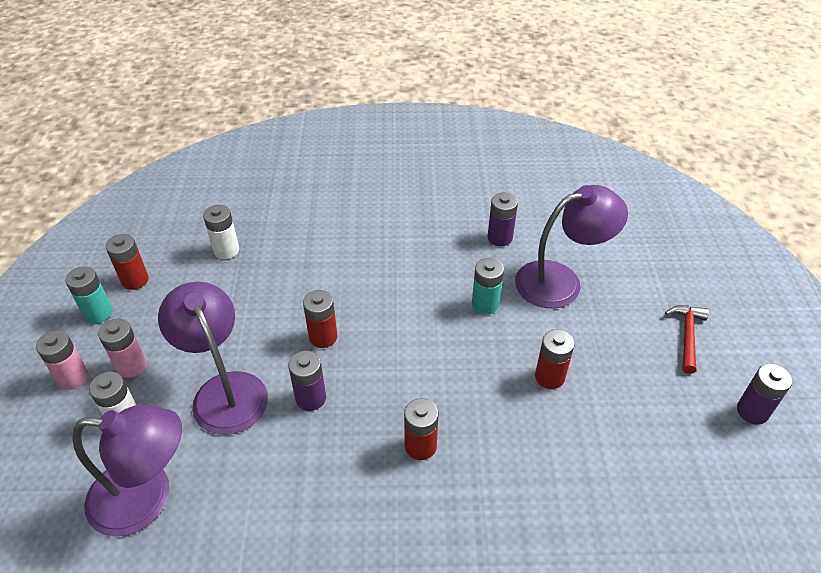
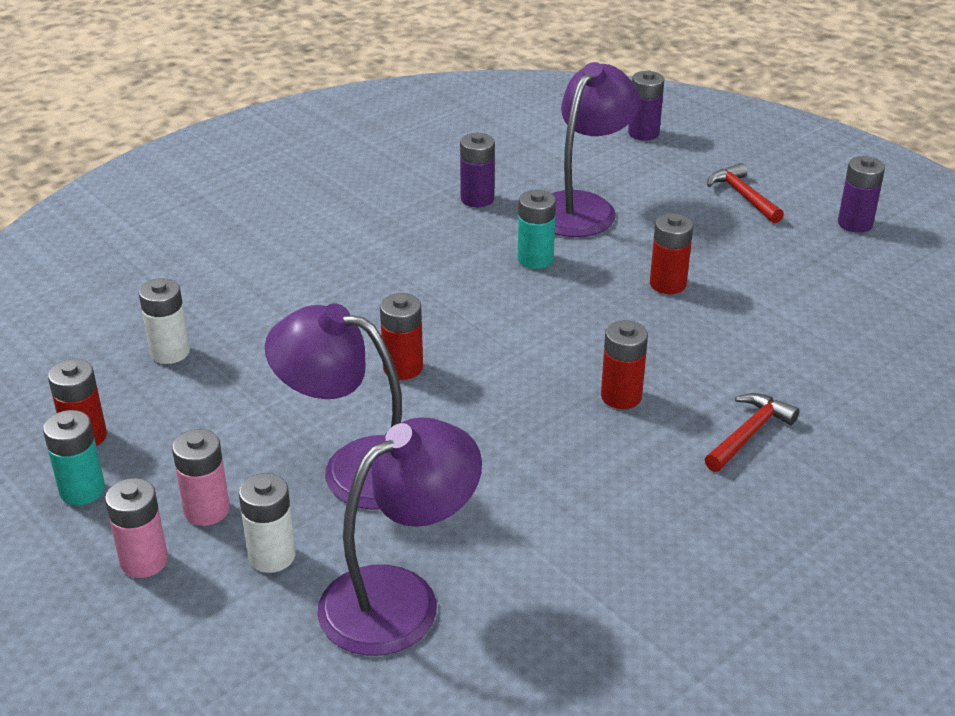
camera: 40 degrees left, 10 degrees down
(311, 398) = (461, 422): purple battery -> purple battery (643, 133)
(468, 537) = (749, 433): none -> red hammer

